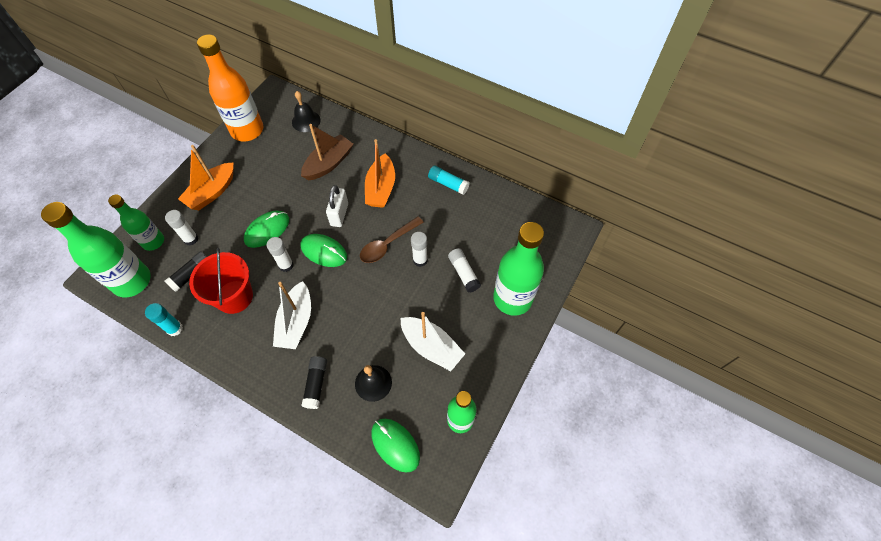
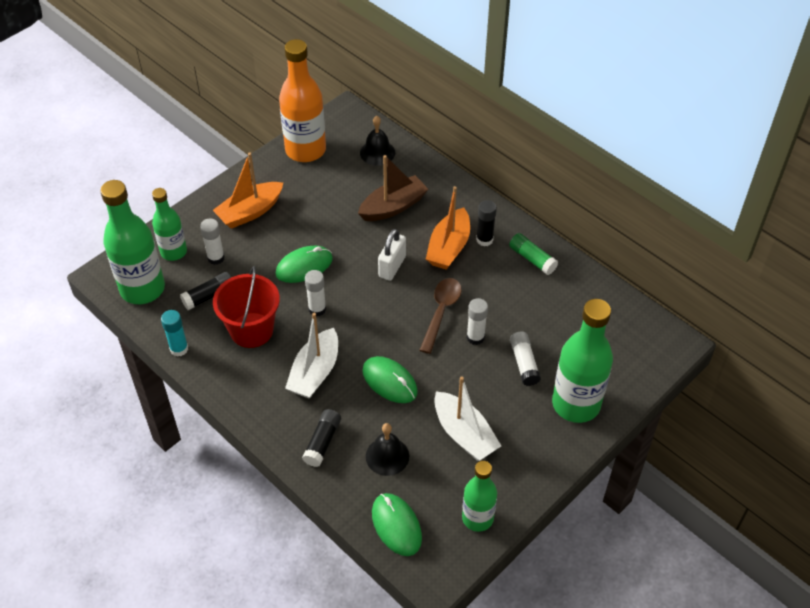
camera: 15 degrees right, 10 degrees down
(324, 251) = (364, 303): green mouse -> green mouse (389, 381)
(387, 244) = (441, 312): brown spoon -> brown spoon turned 135 degrees clockwise
(407, 176) = (484, 240): none -> black glue stick
(448, 184) = (532, 259): turquoise glue stick -> green glue stick

